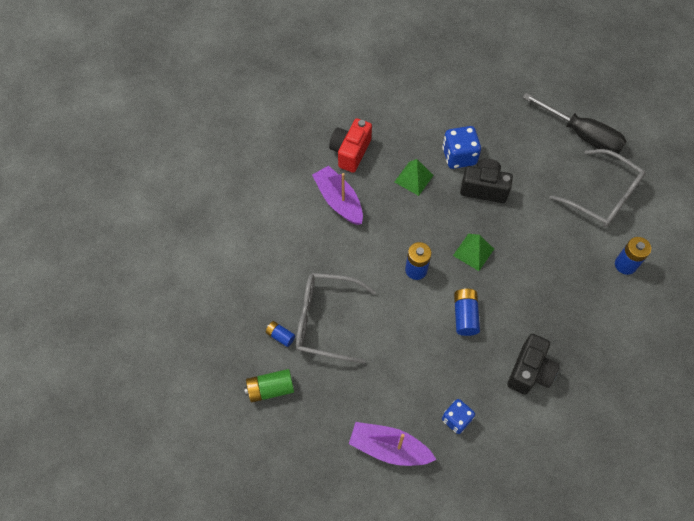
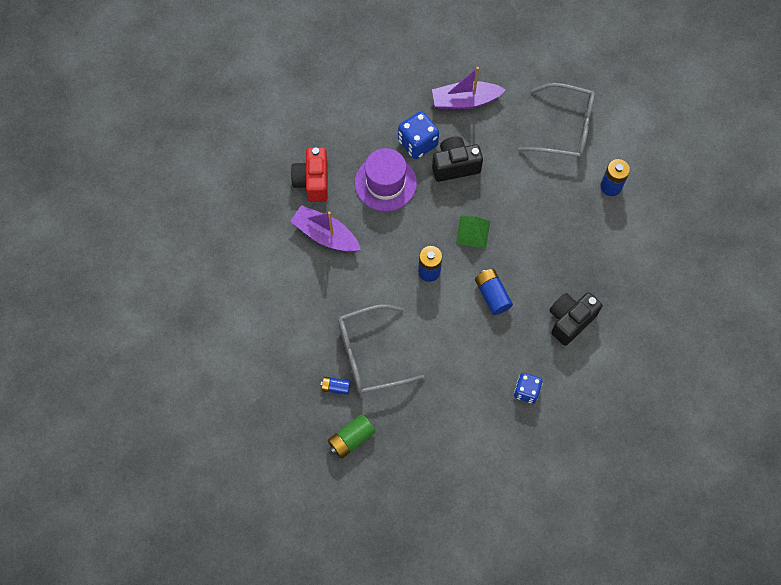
camera: 25 degrees left, 5 degrees up
(389, 448) = (480, 442): purple boat -> purple boat (465, 101)
(413, 178) = (385, 183): green pyramid -> purple hat
(530, 371) = (570, 320): black camera -> black camera turned 135 degrees counterclockwise
(582, 134) = (521, 74): black screwdriver -> none

